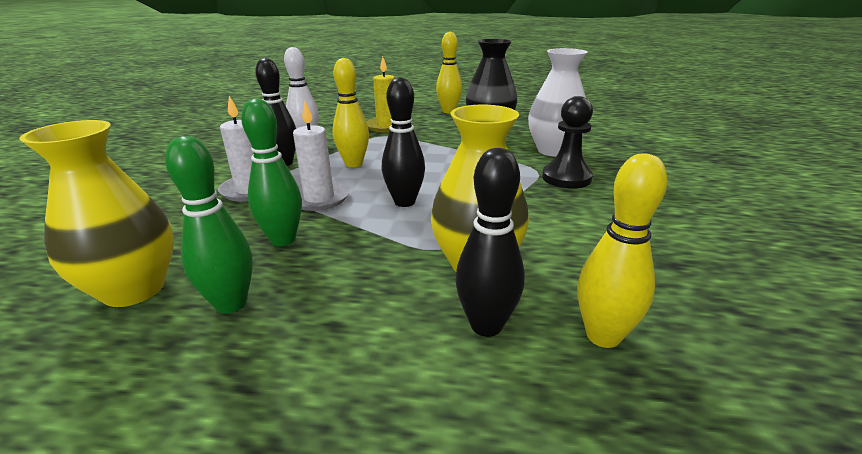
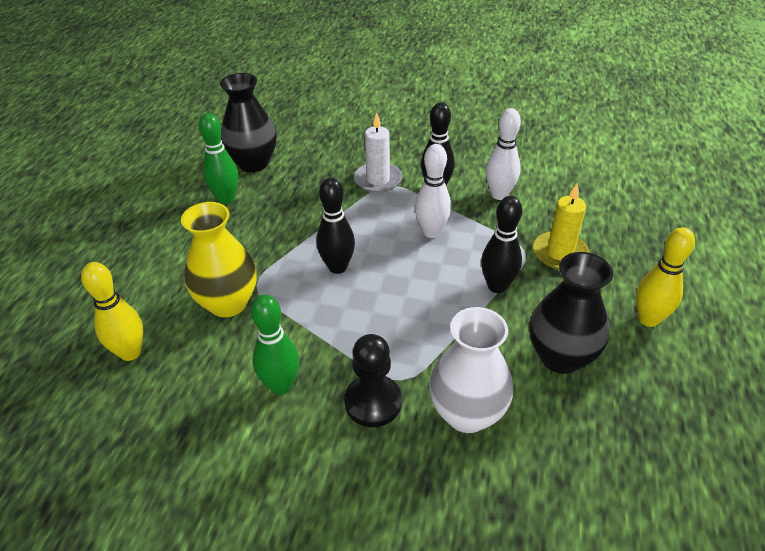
camera: 95 degrees right, 15 degrees up
(134, 289) = (253, 163): yellow vase -> black vase
(283, 240) = (291, 207): green bowling pin -> green bowling pin (281, 385)
(319, 198) = (355, 217): white candle -> none
(354, 164) = (431, 232): yellow bowling pin -> white bowling pin
(486, 325) = (163, 300): black bowling pin -> black bowling pin (497, 286)

